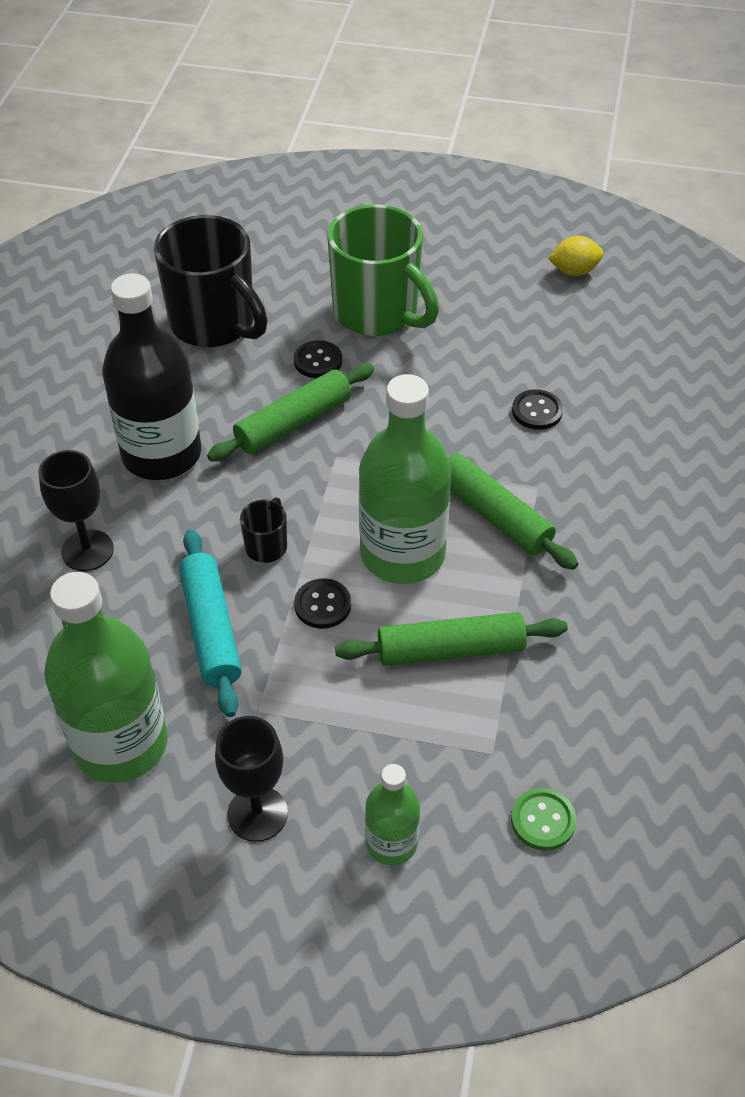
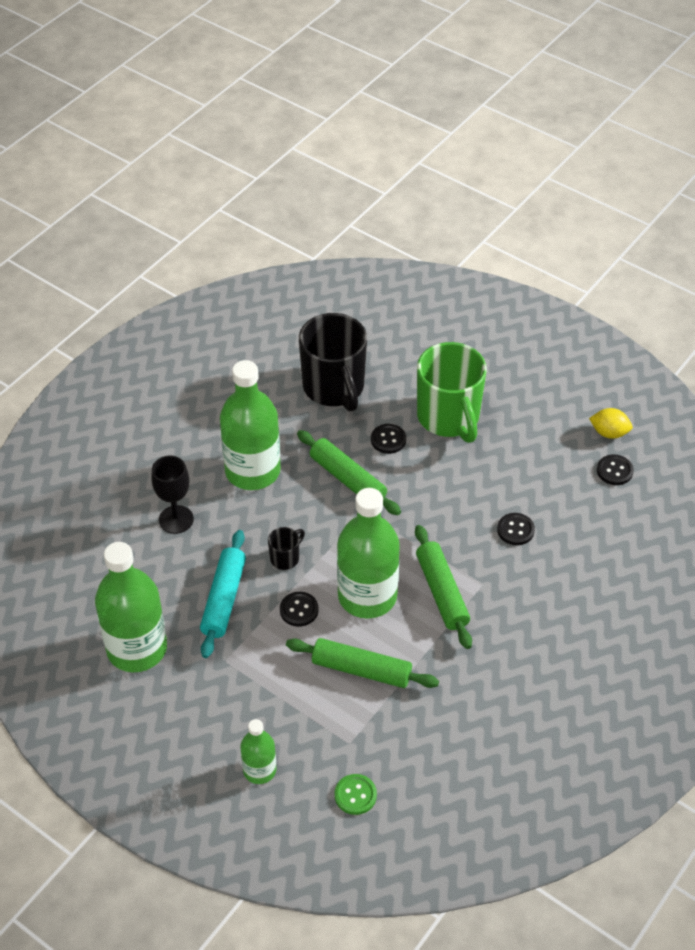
camera: 25 degrees right, 0 degrees up
(162, 454) = (252, 471): black bottle -> green bottle
(257, 814) = (192, 721): black goblet -> none
(293, 423) = (348, 479): green rolling pin -> green rolling pin turned 60 degrees clockwise
(607, 309) = (614, 471): none -> black button

